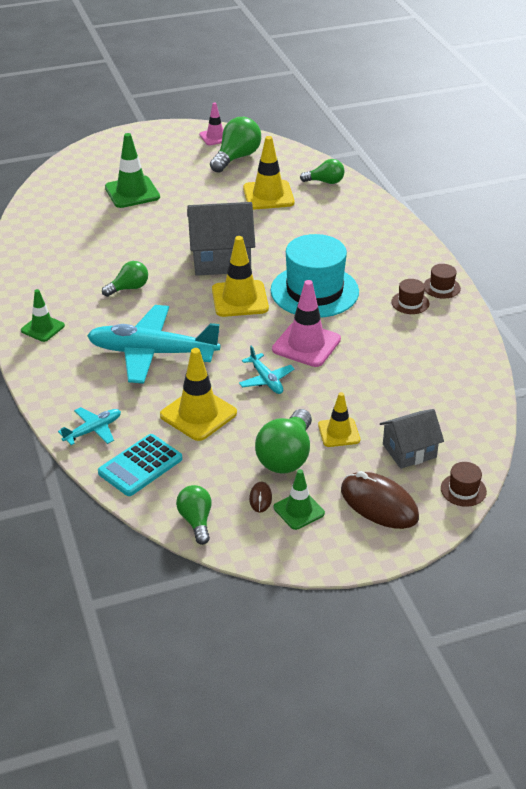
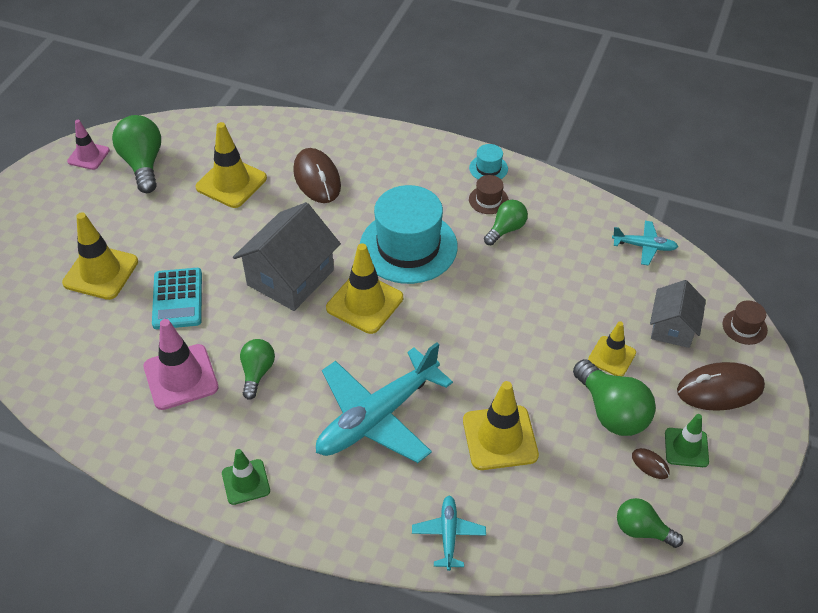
camera: 50 degrees left, 10 degrees up
(132, 192) = (101, 272): green traffic cone -> yellow traffic cone
(140, 466) = (533, 527): turquoise calculator -> turquoise calculator (177, 299)
(266, 380) = (498, 359): turquoise plane -> turquoise plane (644, 246)
(306, 344) = (476, 301): pink traffic cone -> pink traffic cone (181, 377)
(321, 224) = (317, 178): none -> brown mouse
(325, 182) = (258, 134): green light bulb -> green light bulb (506, 229)
(441, 287) = (488, 168): brown hat -> turquoise hat

